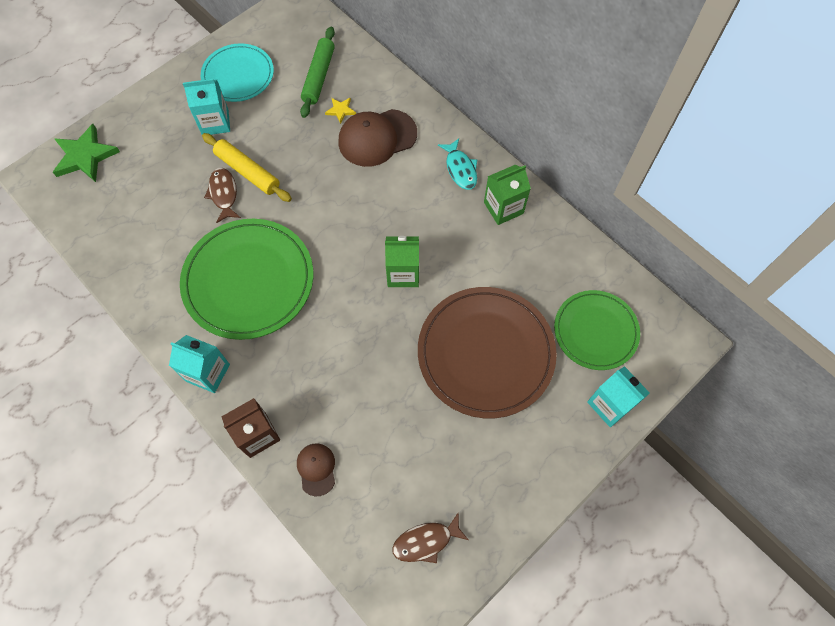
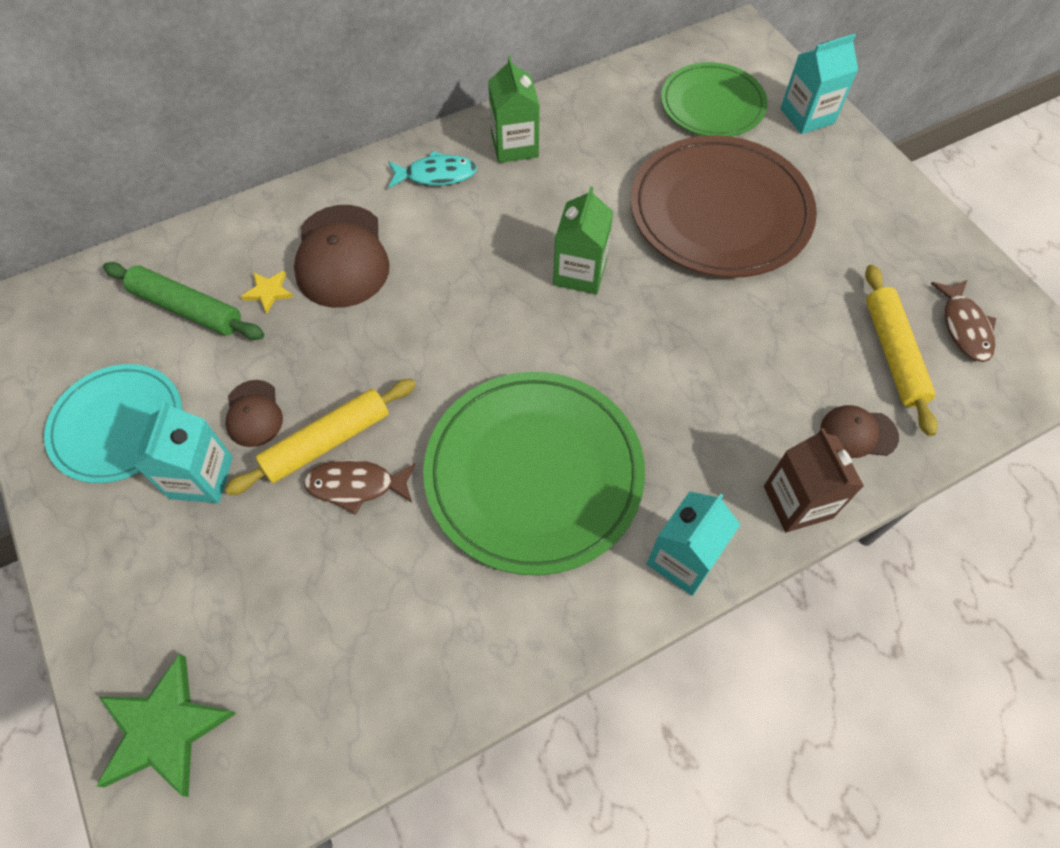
camera: 75 degrees left, 5 degrees down
(258, 132) = (253, 414): none -> brown cap
(388, 489) = (893, 353): none -> yellow rolling pin

